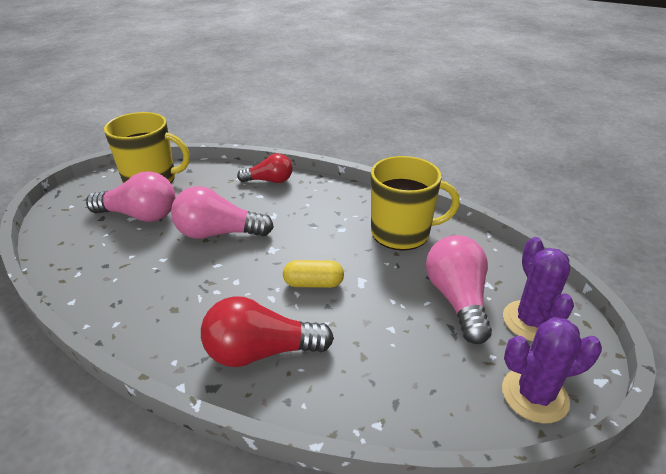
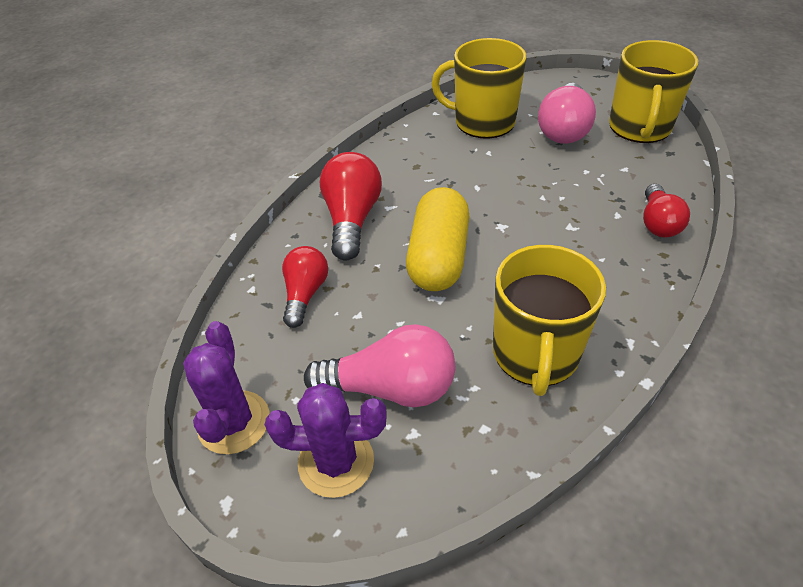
camera: 100 degrees right, 10 degrees up
(107, 264) = (483, 122): none -> yellow mug
(218, 233) = (532, 184): pink light bulb -> none
(313, 283) = (438, 257): yellow capsule -> yellow capsule, size x1.79
(375, 372) = (305, 294): none -> red light bulb

